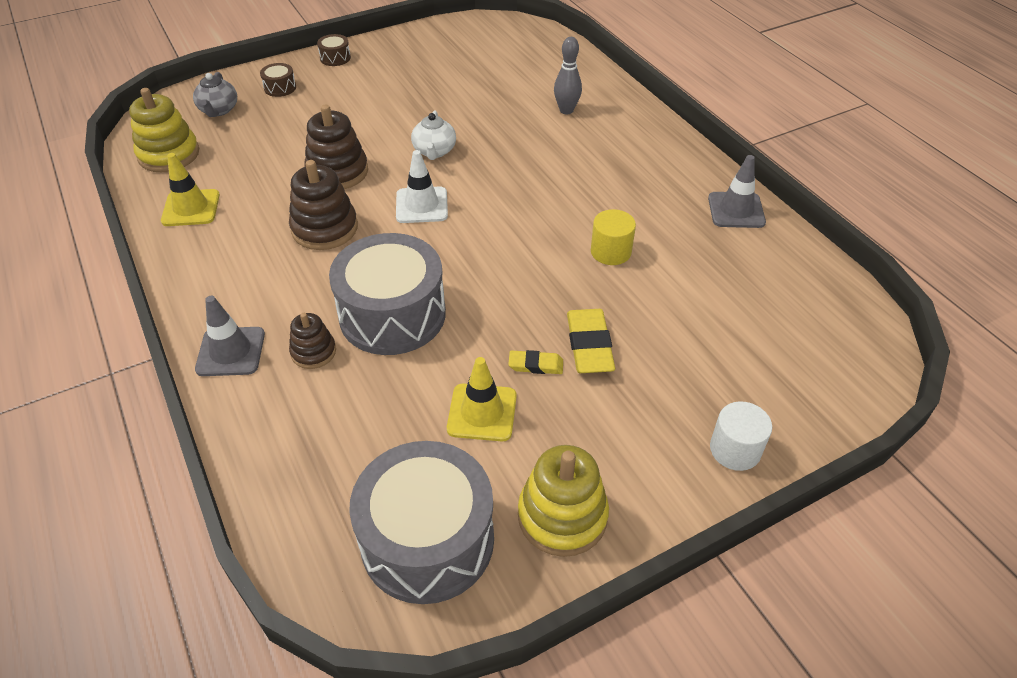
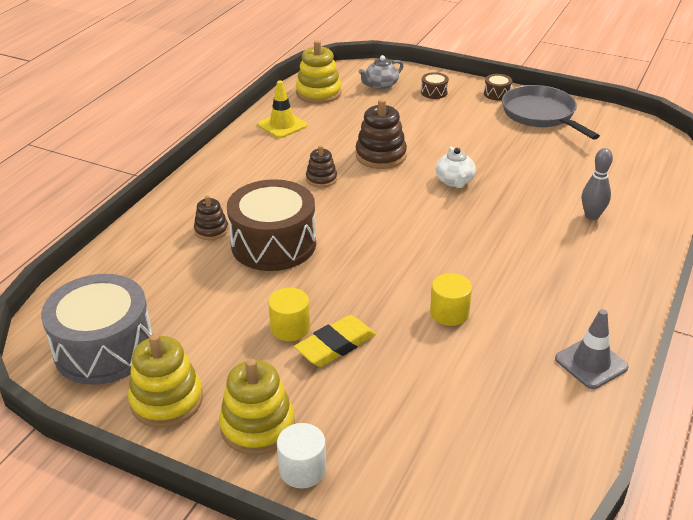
camera: 55 degrees right, 10 degrees down
(231, 352) = (183, 201): grey traffic cone -> none
(325, 228) = (321, 179): brown stacking toy -> brown stacking toy, size x0.59
(392, 314) = (273, 244): grey drum -> brown drum
(400, 55) = (541, 115): none -> grey pan
(421, 205) = (391, 204): white traffic cone -> none
(434, 151) = (454, 181): white teapot -> white teapot turned 60 degrees counterclockwise
(482, 412) = (224, 323): yellow traffic cone -> none
(535, 365) = (290, 328): yellow eraser -> yellow cylinder
(655, 456) = (257, 426): none -> yellow stacking toy

